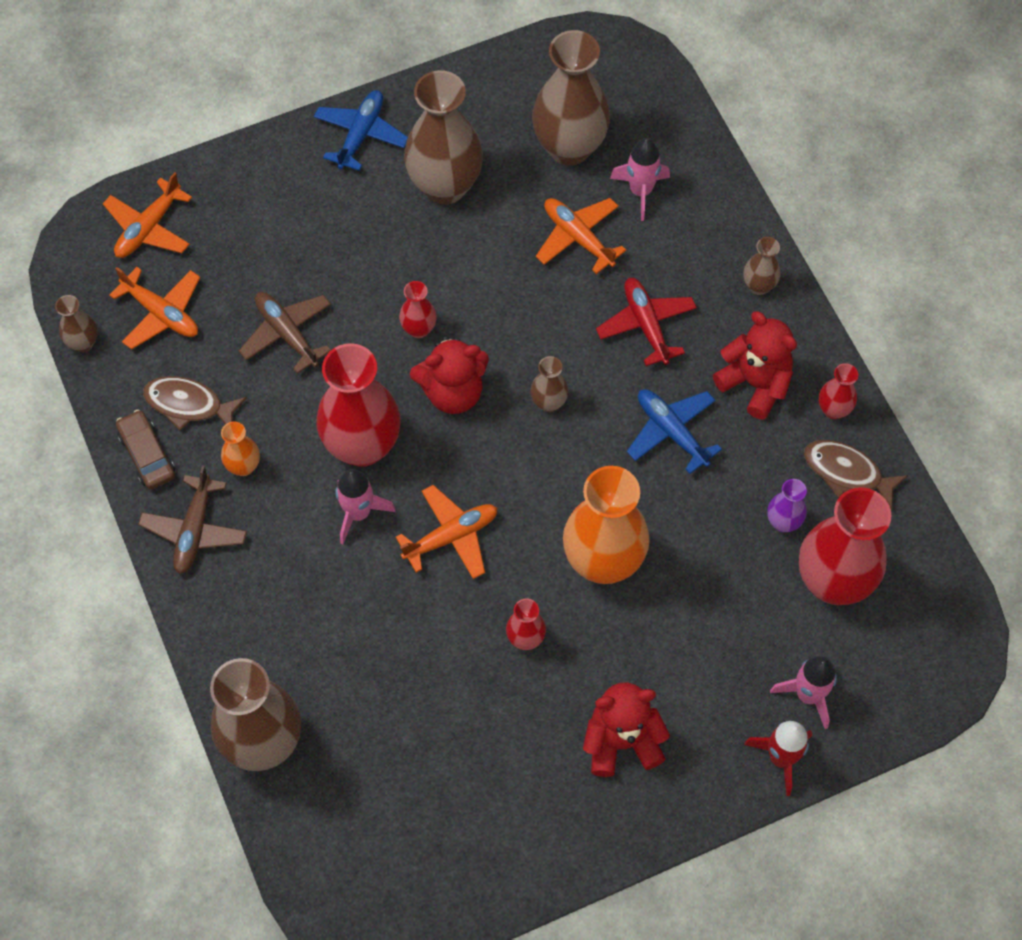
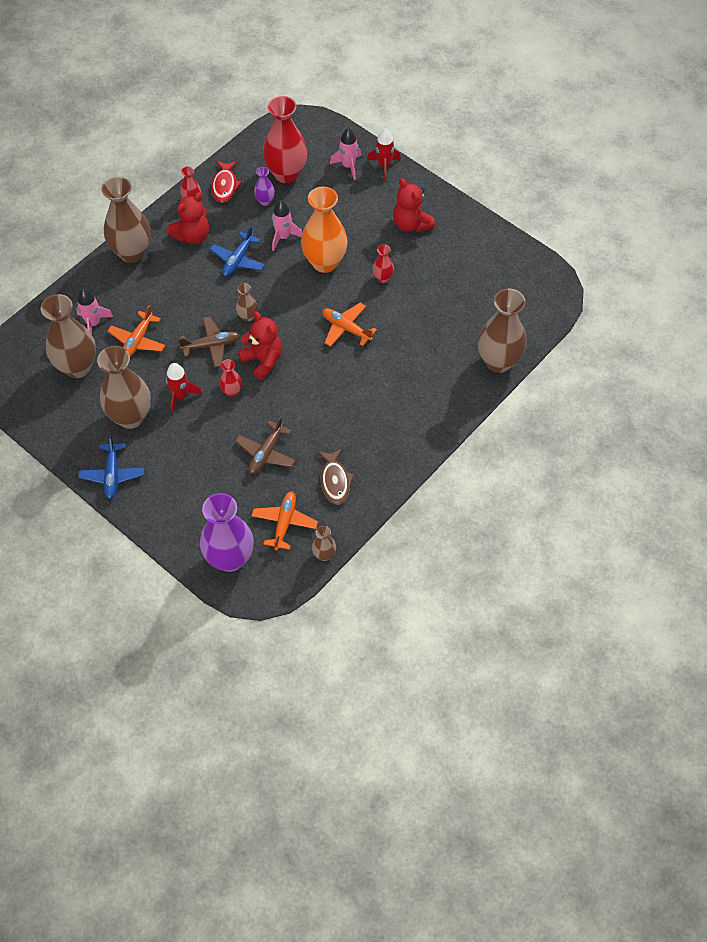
camera: 115 degrees left, 5 degrees down
(147, 454) = (376, 487): brown car -> none
(149, 228) = (230, 558): orange plane -> purple vase
(194, 530) = (406, 443): brown plane -> brown plane (211, 345)
(243, 466) = (357, 437): orange vase -> none
(358, 513) = (355, 373): pink rocket -> pink rocket (283, 237)
(361, 134) = (112, 474): blue plane -> blue plane turned 90 degrees counterclockwise
(362, 446) = (316, 388): red vase -> none
(446, 260) = (181, 396): none -> red rocket
(646, 325) = (179, 291): red plane -> none
(755, 383) = (192, 236): red teddy bear -> red teddy bear turned 150 degrees counterclockwise
(758, 286) = (132, 253): brown vase -> brown vase, size x2.16
(846, 472) = (225, 186): brown fish -> red fish

